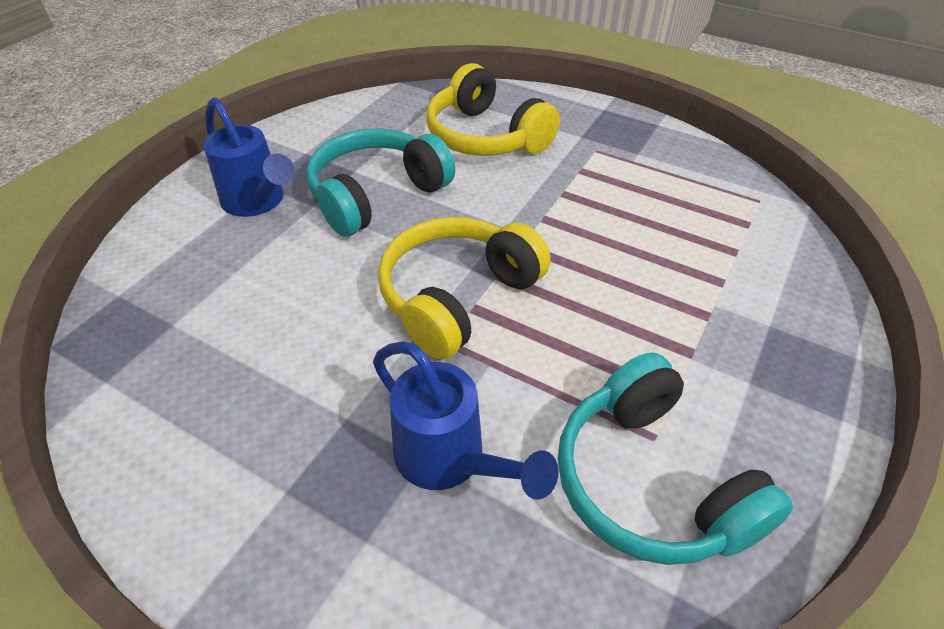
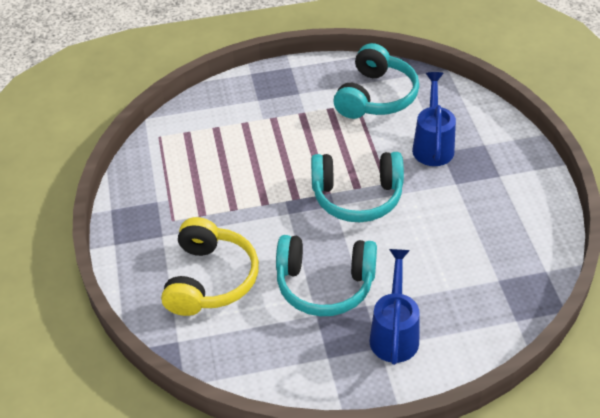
camera: 130 degrees left, 0 degrees up
(457, 297) = (357, 197): yellow headphones -> turquoise headphones

